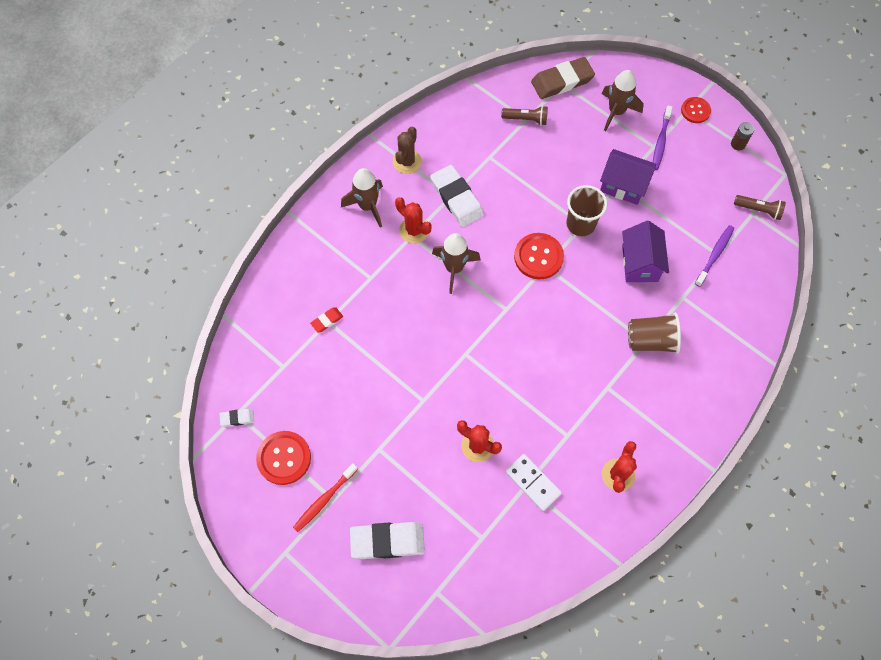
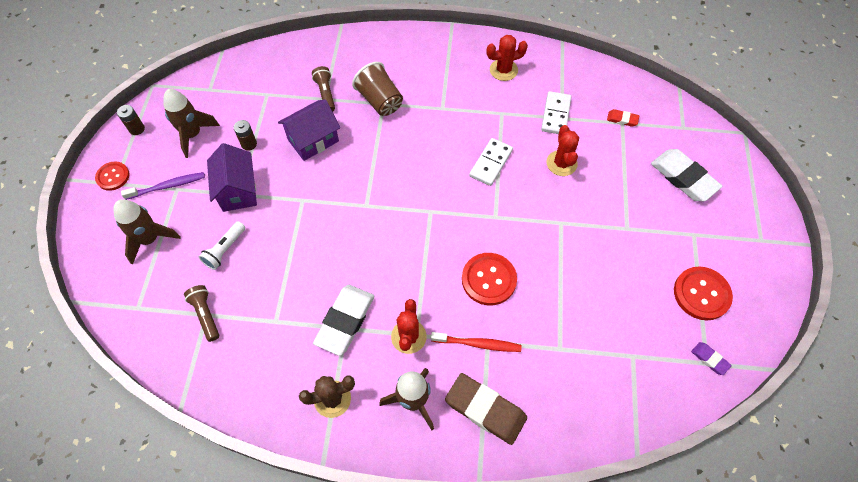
camera: 125 degrees left, 5 degrees down
(237, 418) = (709, 359): white eraser -> purple eraser
(324, 500) = (700, 240): red toothbrush -> red toothbrush (478, 344)
(327, 320) = (560, 350): red eraser -> red eraser (622, 119)
(454, 268) = (422, 275): brown rocket -> brown rocket (193, 135)
(519, 387) = (491, 163): none -> white domino
(538, 257) = (360, 215): red button -> red button (489, 279)
(562, 81) = (134, 309): brown eraser -> brown eraser (485, 409)
(573, 153) = (225, 250): none -> white flashlight
(580, 224) = (303, 202): brown cup -> none
(667, 215) = (249, 144): none -> brown battery
(715, 255) = (269, 96): purple toothbrush -> none
(758, 210) = (203, 87): brown flashlight -> brown flashlight (326, 93)

